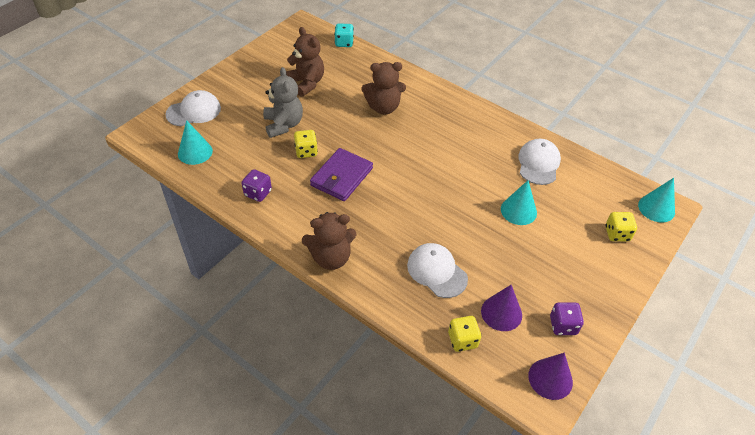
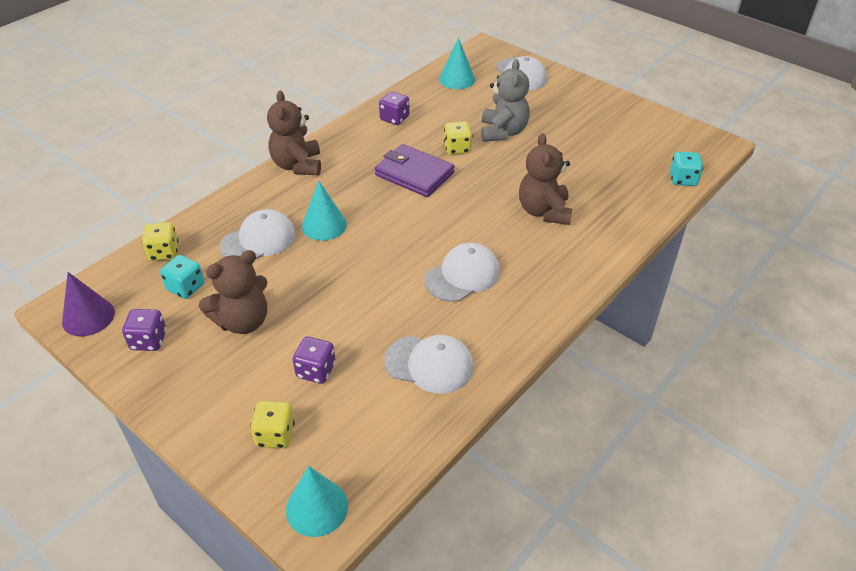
camera: 95 degrees right, 5 degrees down
(283, 125) = (503, 132): grey teddy bear -> grey teddy bear turned 75 degrees counterclockwise
(306, 83) = (584, 147): brown teddy bear -> brown teddy bear (243, 321)
(456, 148) = (462, 275): none -> white cap
(501, 313) = (186, 287): purple cone -> turquoise dice
(518, 211) = (338, 326): turquoise cone -> turquoise cone (324, 225)
(560, 219) = (316, 371): none -> purple dice

